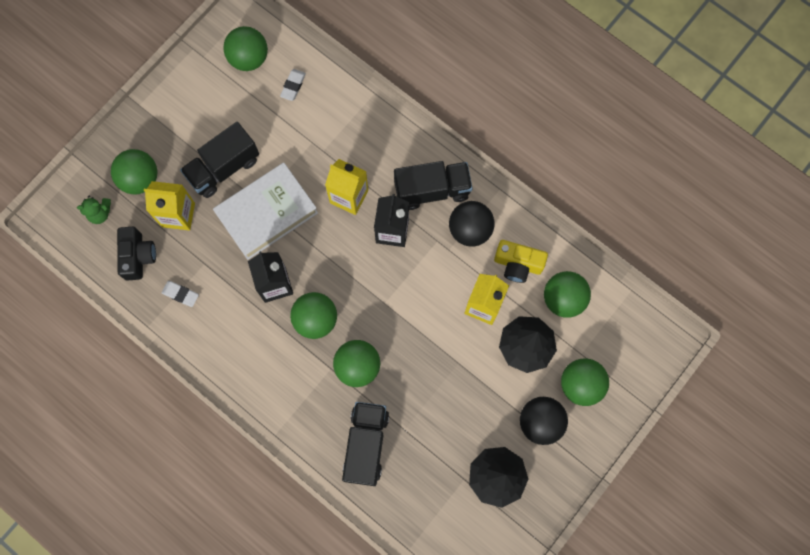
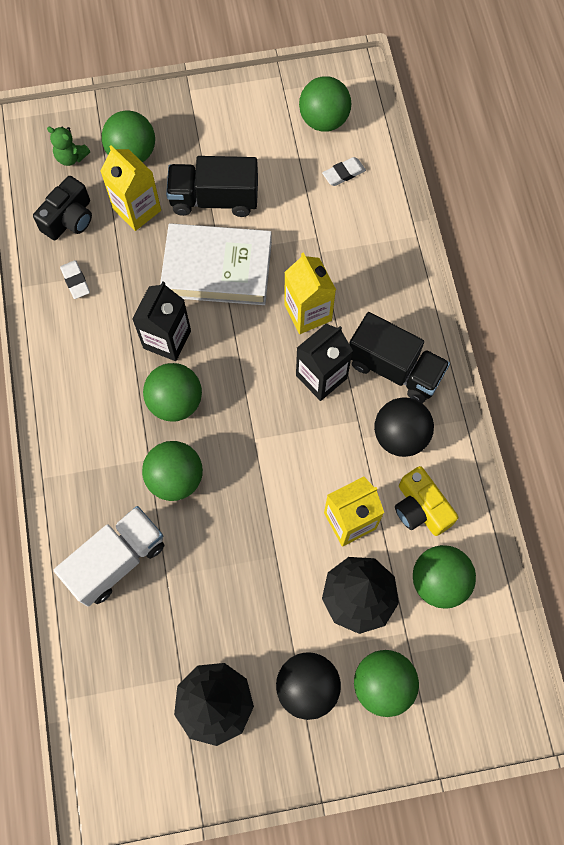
camera: 40 degrees right, 5 degrees down
(366, 445) = (117, 560): black truck -> white truck

